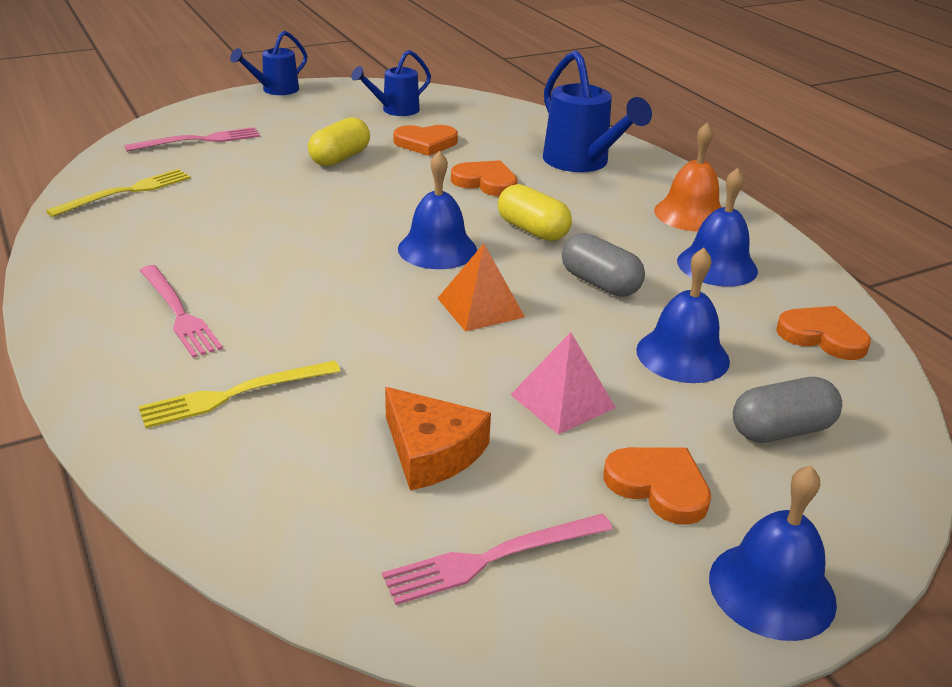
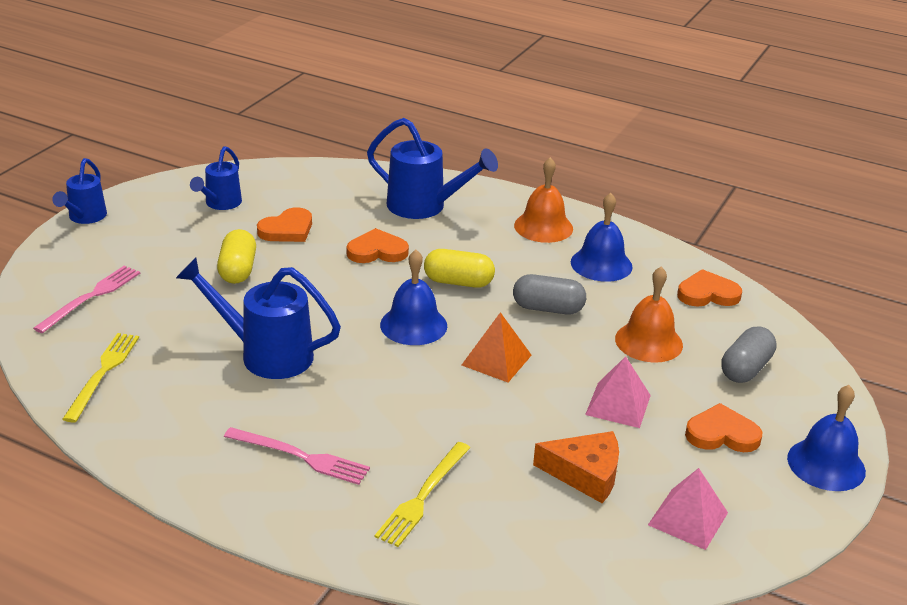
camera: 35 degrees left, 0 degrees up
(271, 225) = (266, 354): none -> blue watering can
(492, 558) = (688, 519): pink fork -> pink pyramid
(682, 355) = (648, 341): blue bell -> orange bell

